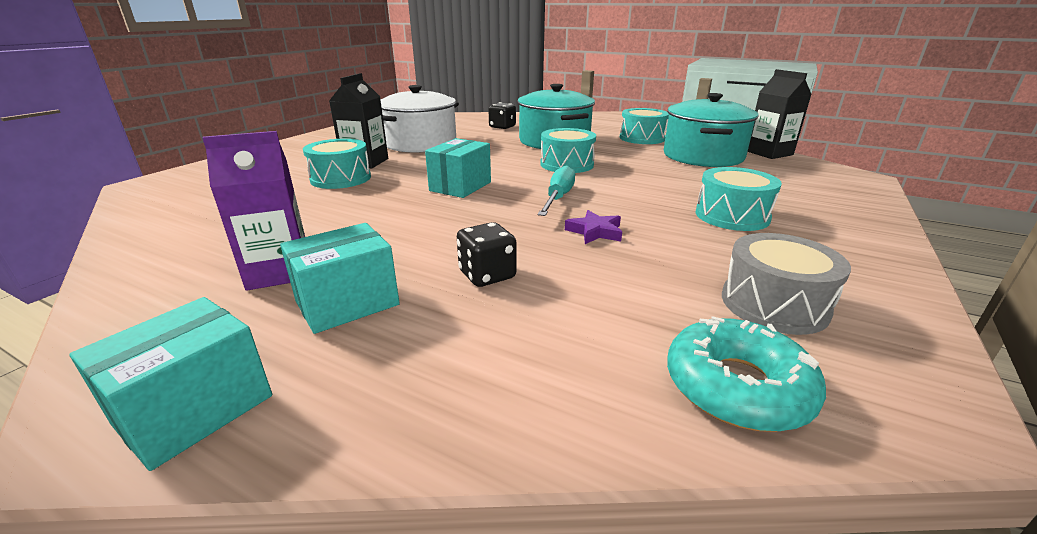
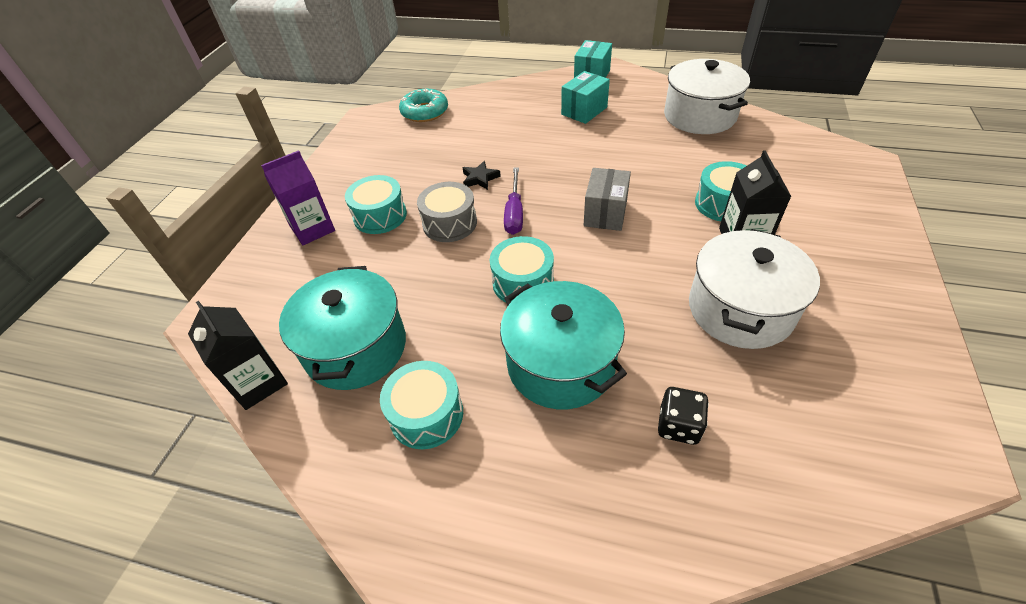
camera: 170 degrees right, 20 degrees up
(185, 255) = (699, 116): none -> white pot
(279, 271) = (636, 117): purple carton -> purple carton (312, 229)
(460, 186) = (605, 213): turquoise box -> grey box
(487, 275) = (531, 135): black dice -> none
(558, 198) = (514, 213): turquoise screwdriver -> purple screwdriver
(595, 232) = (480, 178): purple star -> black star
(774, 304) = (393, 146): grey drum -> grey drum (449, 223)

